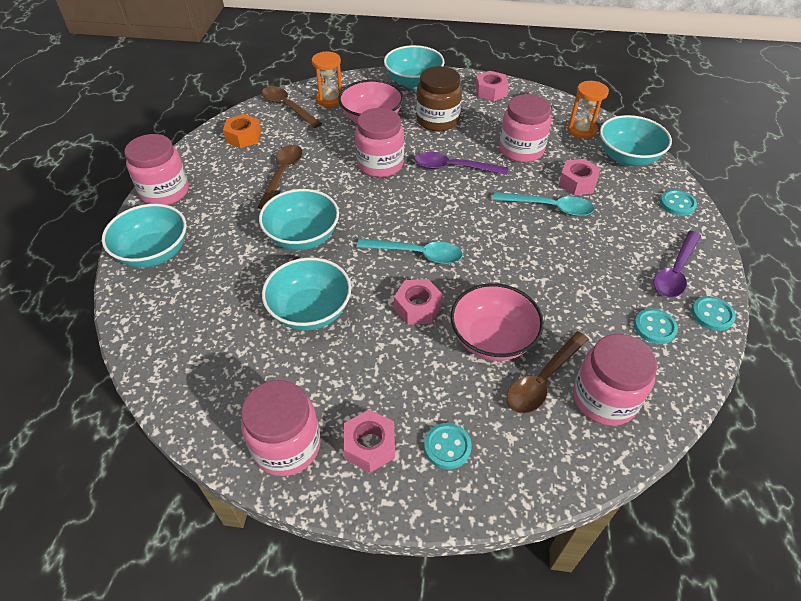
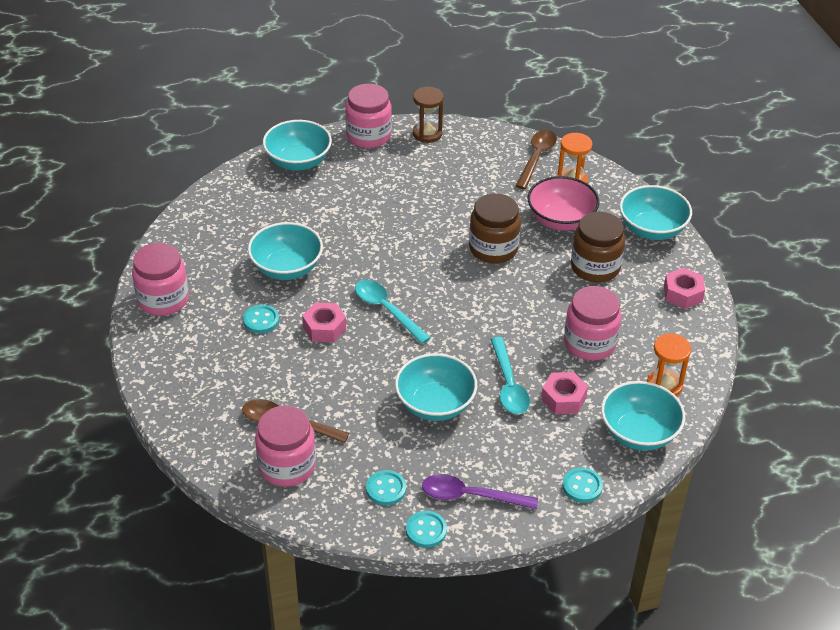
camera: 65 degrees right, 5 degrees down
(199, 155) = (427, 134): none -> brown hourglass
(243, 137) = (471, 149): orange nut -> none
(283, 174) = (436, 192): brown spoon -> none
(302, 237) = (365, 234): turquoise bowl -> turquoise bowl (435, 404)
(370, 445) = (182, 341): pink nut -> none
(380, 164) = (493, 249): pink jar -> brown jar
(417, 254) = (386, 310): turquoise spoon -> turquoise spoon turned 150 degrees clockwise
(447, 447) = (199, 382): turquoise button -> turquoise button (261, 320)
(453, 167) = (523, 300): purple spoon -> none
(492, 339) = (314, 383): pink bowl -> none

